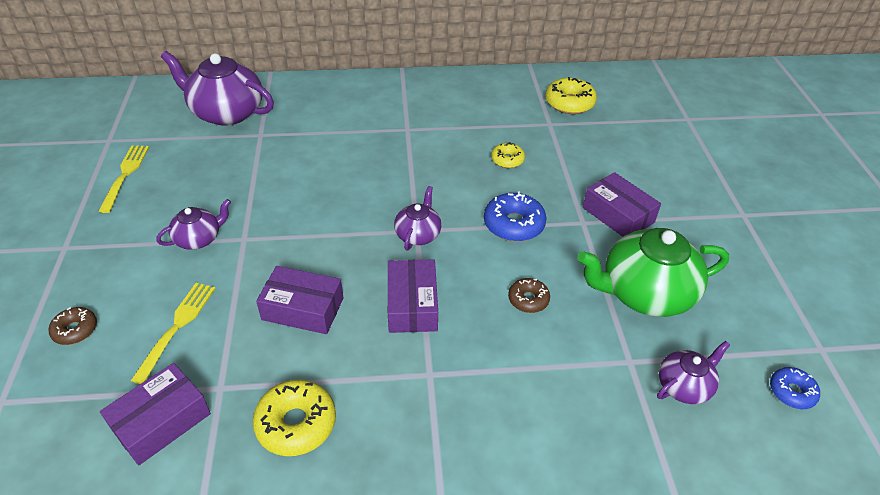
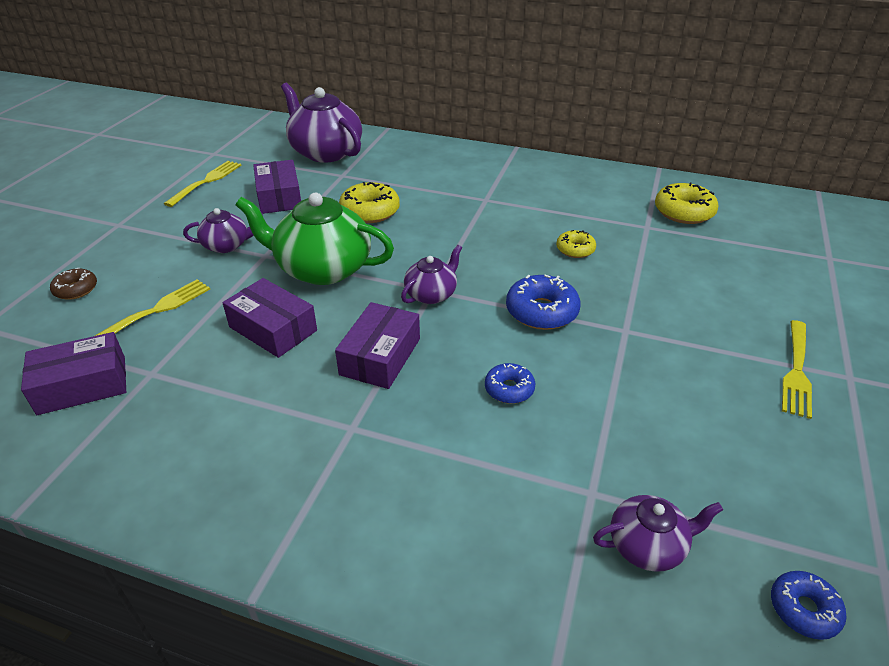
camera: 25 degrees right, 5 degrees down
(296, 423) = (192, 428): yellow donut -> yellow donut (370, 211)
(528, 300) = (509, 389): brown donut -> blue donut
(618, 215) = (674, 334): purple box -> purple box (279, 197)
(645, 293) = (658, 425): green teapot -> green teapot (322, 268)
(709, 219) = (796, 370): none -> yellow fork

